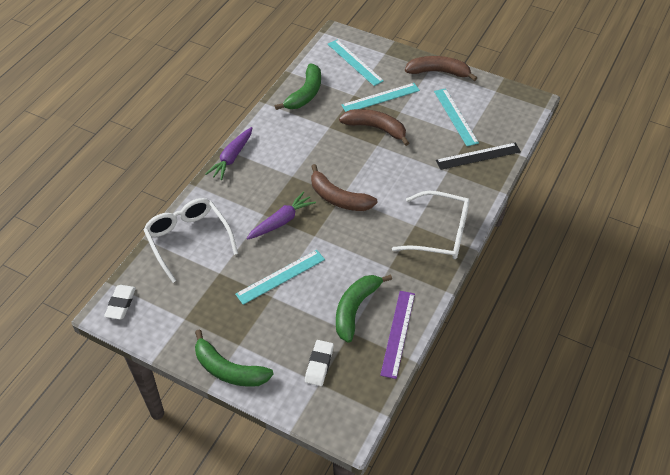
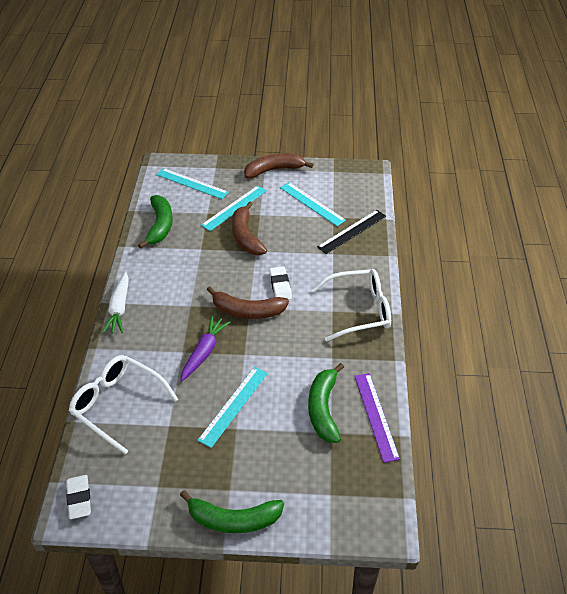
camera: 25 degrees left, 5 degrees down
(232, 158) = (119, 308): purple carrot -> white carrot
(319, 364) = (320, 476): white eraser -> white eraser (280, 286)
(376, 128) = (246, 236): brown banana -> brown banana turned 105 degrees counterclockwise

